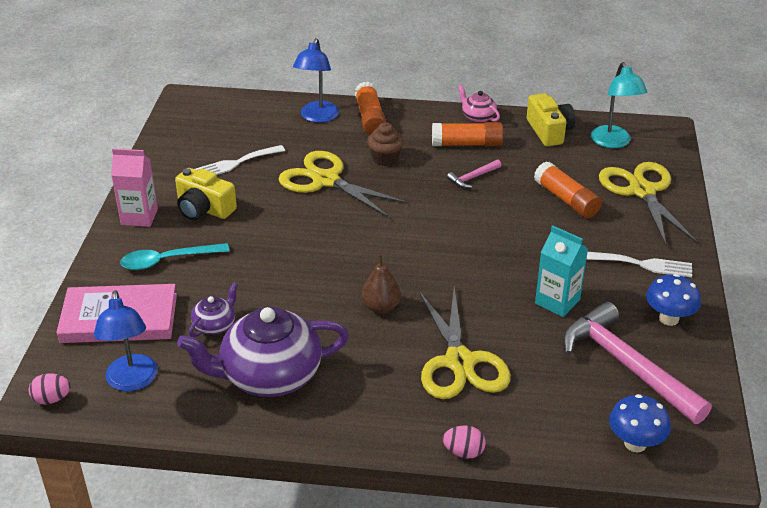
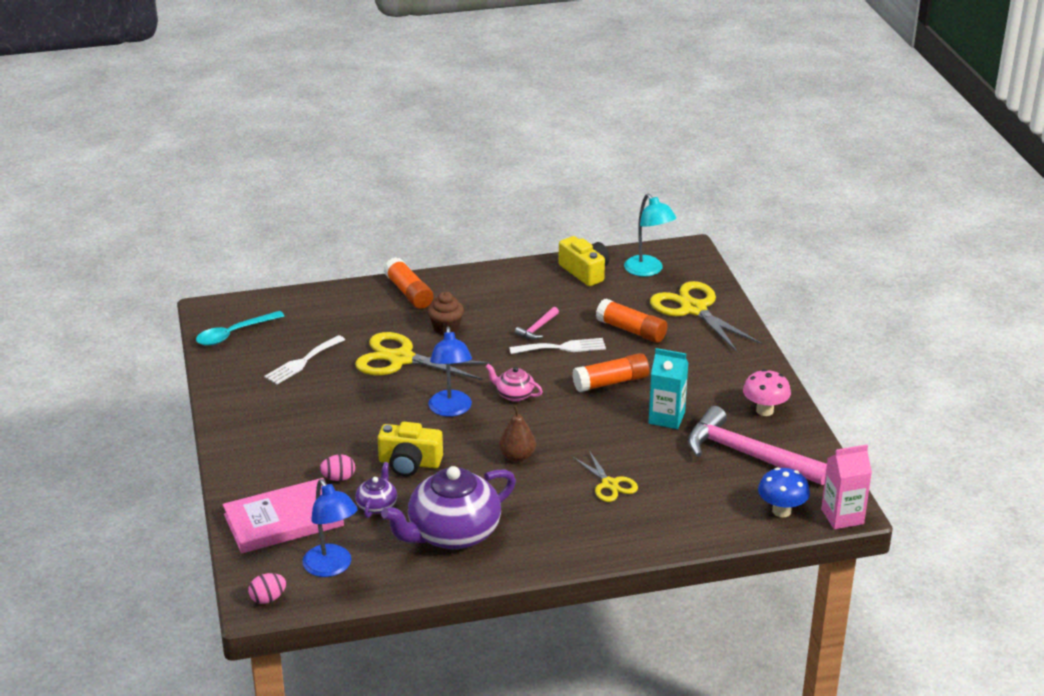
camera: 20 degrees left, 5 degrees down
(139, 217) = (240, 430): pink carton -> pink carton (842, 516)
(167, 260) = (295, 462): turquoise spoon -> turquoise spoon (234, 334)
(204, 209) = (300, 409): yellow camera -> yellow camera (409, 463)
(317, 117) = (356, 302): blue lamp -> blue lamp (451, 410)
(459, 362) = (609, 484): yellow scissors -> yellow scissors, size x0.56
(463, 452) = (650, 550): pink egg -> pink egg (338, 478)
(467, 144) = (515, 299): orange glue stick -> orange glue stick (611, 382)
(478, 117) = (511, 271): pink teapot -> pink teapot (514, 394)
(643, 264) = (724, 371): white fork -> white fork (562, 347)
(668, 318) = (764, 410): blue mushroom -> pink mushroom

